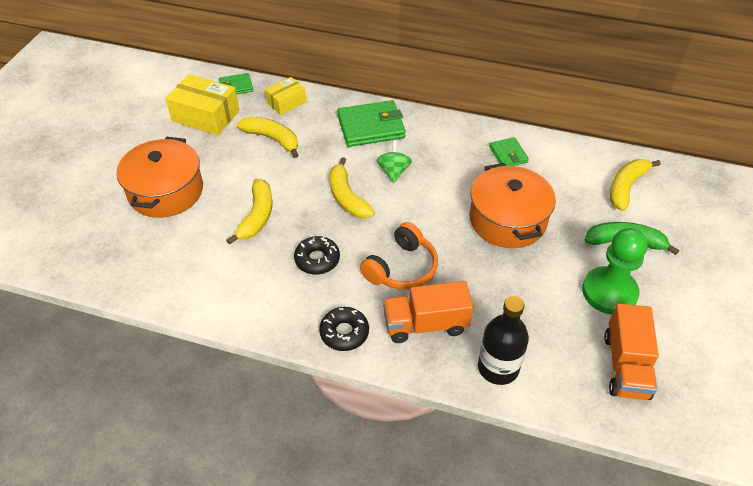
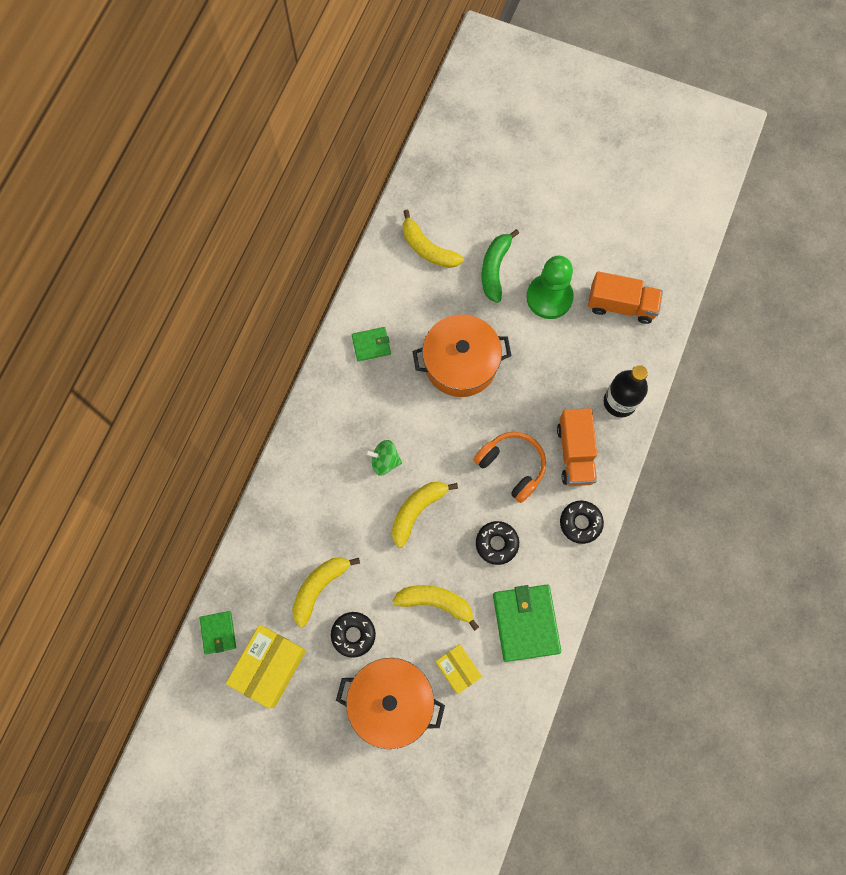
camera: 85 degrees left, 25 degrees up
(229, 163) = (353, 635): none -> black donut
(286, 102) = (257, 571): yellow box -> yellow box (458, 669)
(347, 197) = (417, 511): yellow banana -> yellow banana turned 150 degrees clockwise
(371, 127) = (312, 478): green wallet -> green wallet (526, 623)

